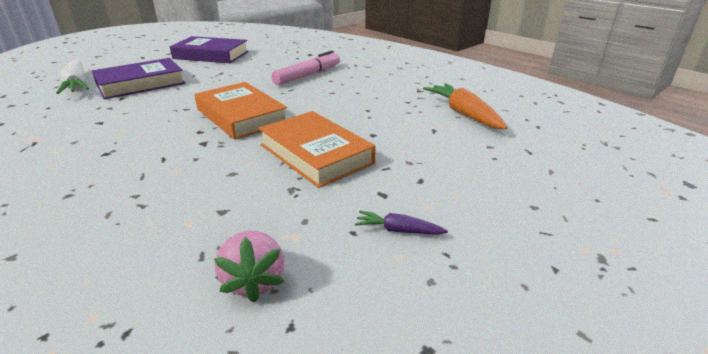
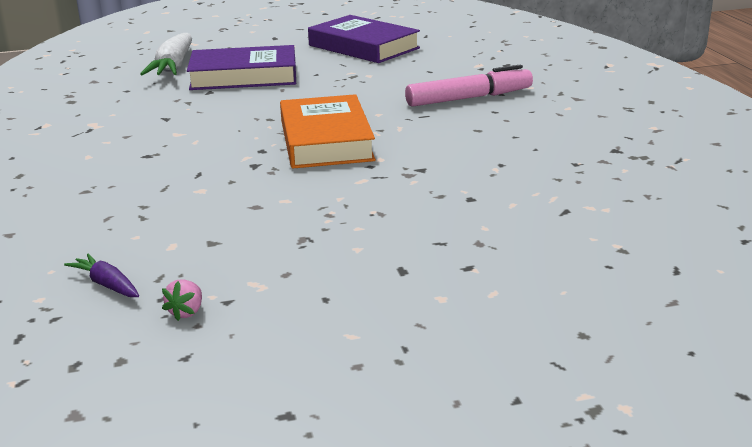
camera: 30 degrees right, 5 degrees down
(254, 281) = (186, 312): pink strawberry -> pink strawberry, size x0.55
(315, 154) = (370, 206): orange book -> none
(398, 230) = (377, 311): purple carrot -> purple carrot (107, 285)
(464, 114) = (643, 198): orange carrot -> none

